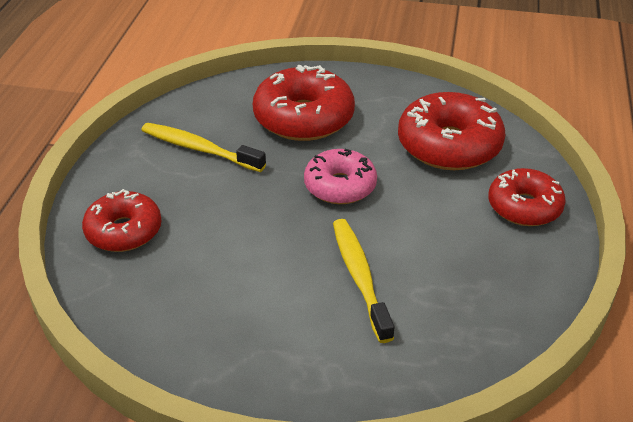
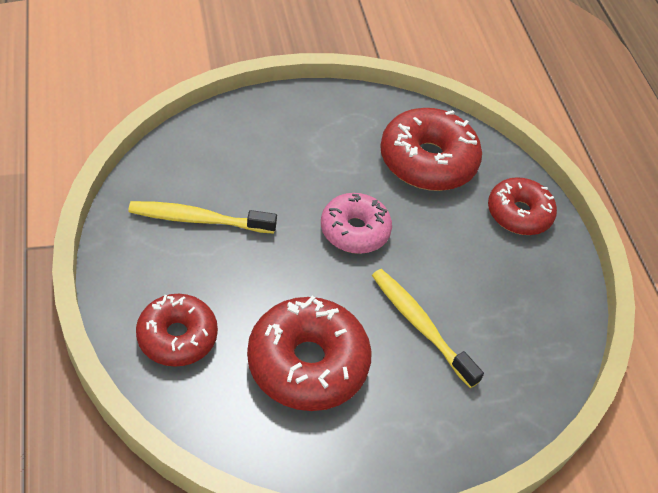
camera: 30 degrees left, 10 degrees up
(303, 118) = (281, 158): red donut -> red donut (307, 363)

